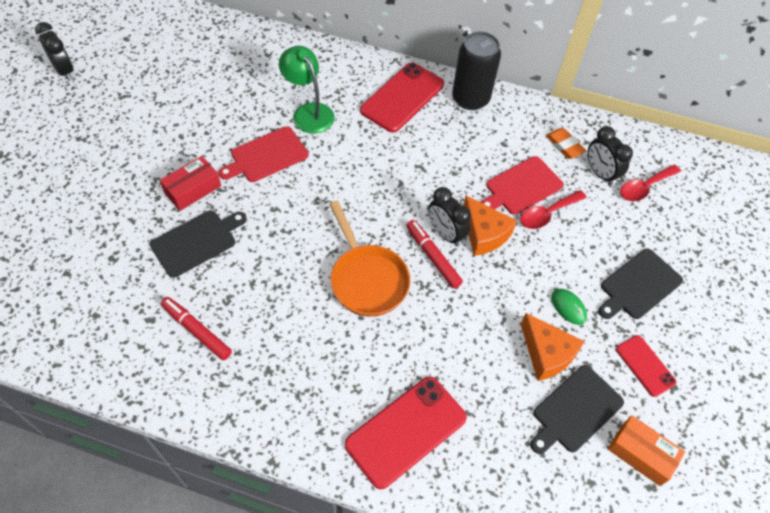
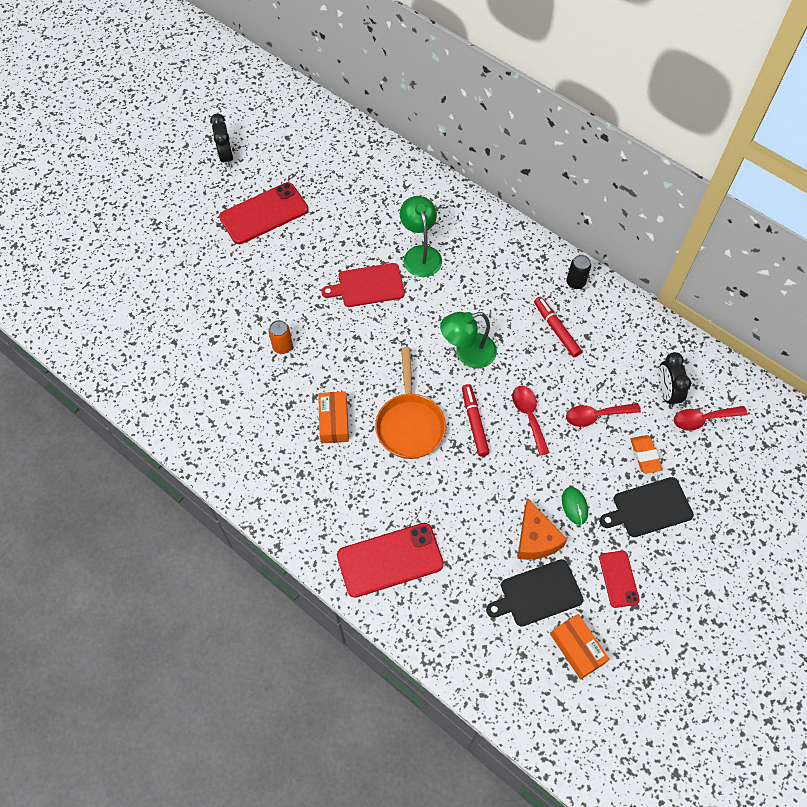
camera: 25 degrees right, 5 degrees up
(193, 189) = (295, 299): red box -> none
(196, 242) = (282, 346): black cutting board -> orange can
(197, 331) = (257, 422): red marker -> red marker (556, 329)
(284, 302) = (334, 421): none -> orange box
(396, 192) = (467, 354): none -> green lamp
(402, 97) = (511, 263): red phone -> red phone (264, 214)
(445, 233) = (495, 405): black clock -> none
(470, 99) = (575, 282): black can -> black can, size x0.52
(484, 234) = (529, 416): orange cheese -> red spoon
(521, 187) = (584, 383): red cutting board -> none
(564, 145) = (645, 355): orange eraser -> orange eraser (645, 455)

